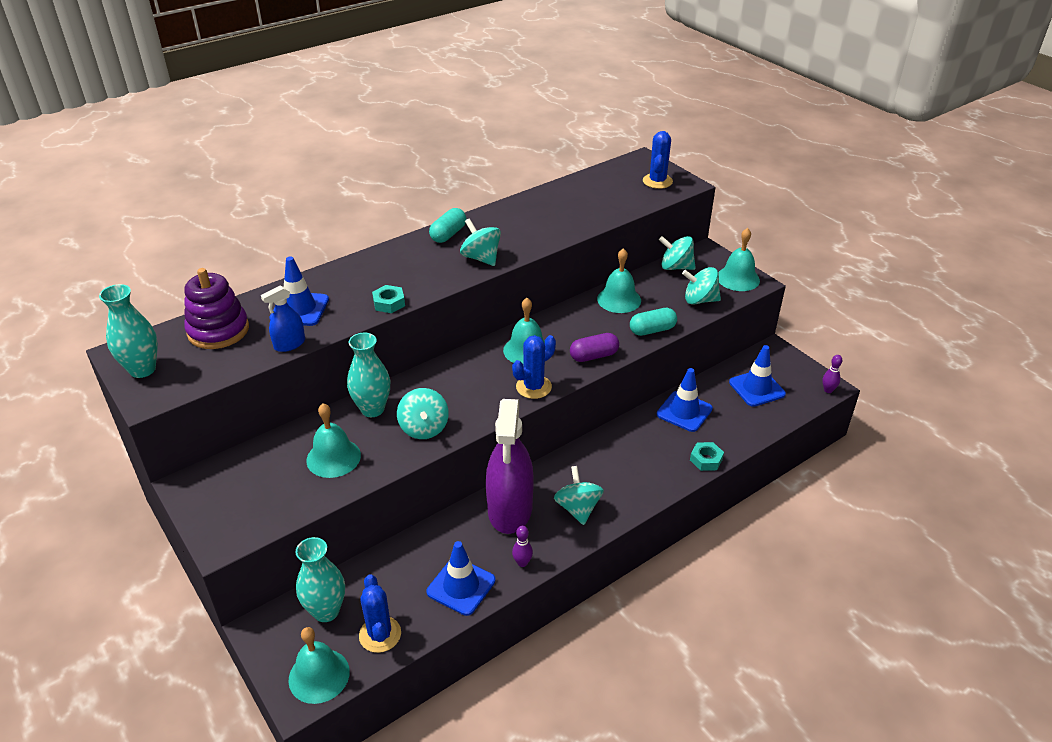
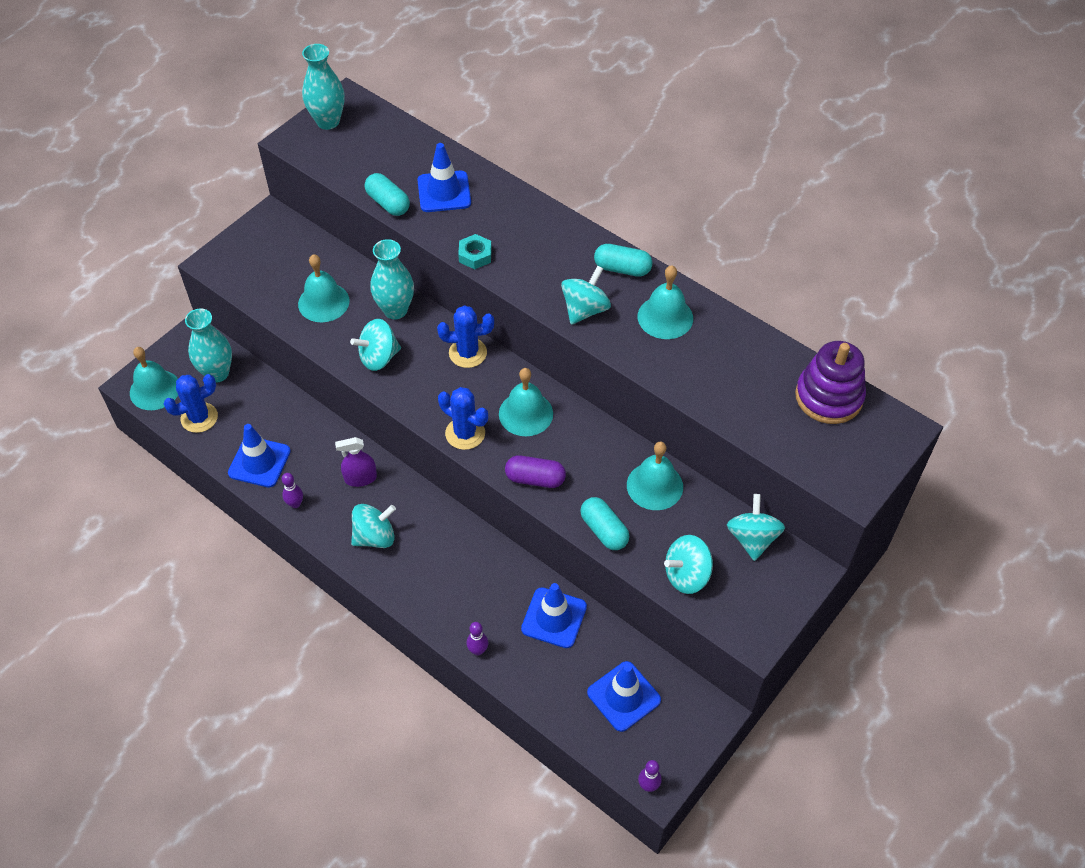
camera: 75 degrees right, 15 degrees up
(218, 330) = (394, 148): purple stacking toy -> purple stacking toy (828, 397)
(289, 344) = (388, 203): blue spray bottle -> turquoise capsule
(510, 509) = (360, 478): purple spray bottle -> purple spray bottle, size x0.47
(594, 356) = (535, 479): purple capsule -> purple capsule turned 45 degrees counterclockwise
(657, 181) = (844, 455): blue cactus -> blue cactus (468, 353)
(700, 300) = (687, 575): turquoise spinning top -> turquoise spinning top turned 105 degrees counterclockwise
(706, 459) = (478, 650): turquoise nut -> purple bowling pin
(738, 278) = (755, 616): turquoise bell -> turquoise bell (665, 317)

